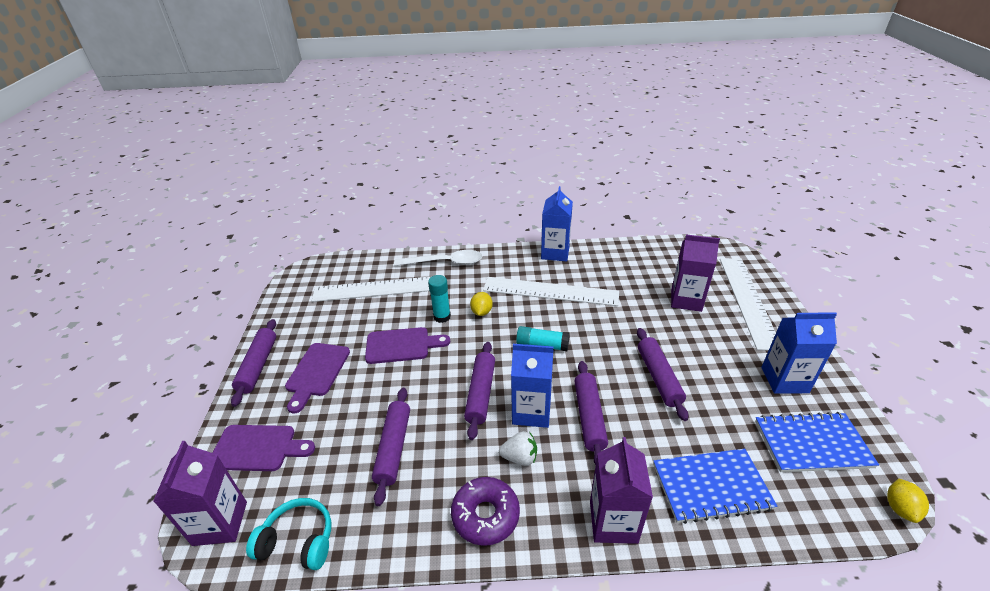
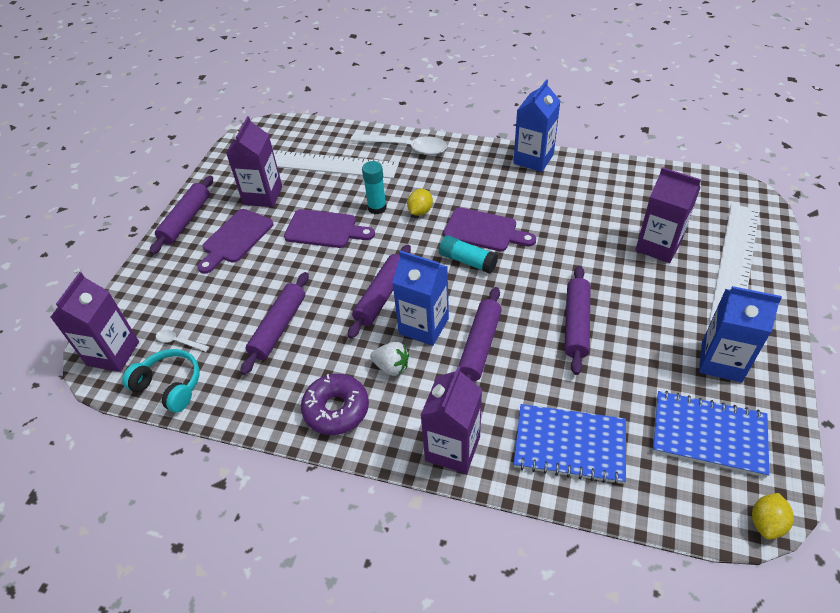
camera: 20 degrees right, 10 degrees up
(258, 448) = (162, 297): purple cutting board -> purple cutting board (484, 231)
(292, 490) = (179, 342): none -> white spoon
(329, 327) = (263, 195): none -> purple carton
(550, 291) = (505, 203): white ruler -> none

